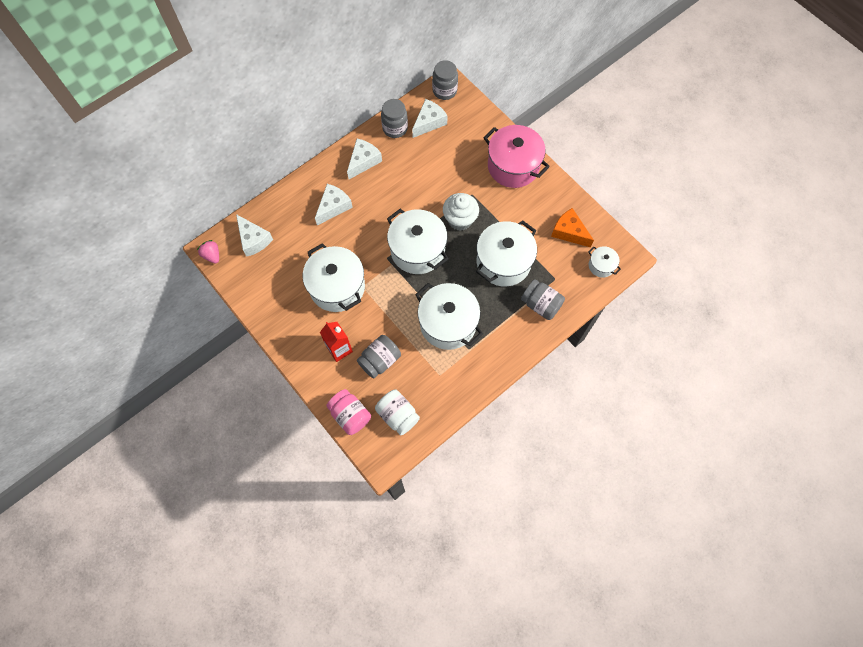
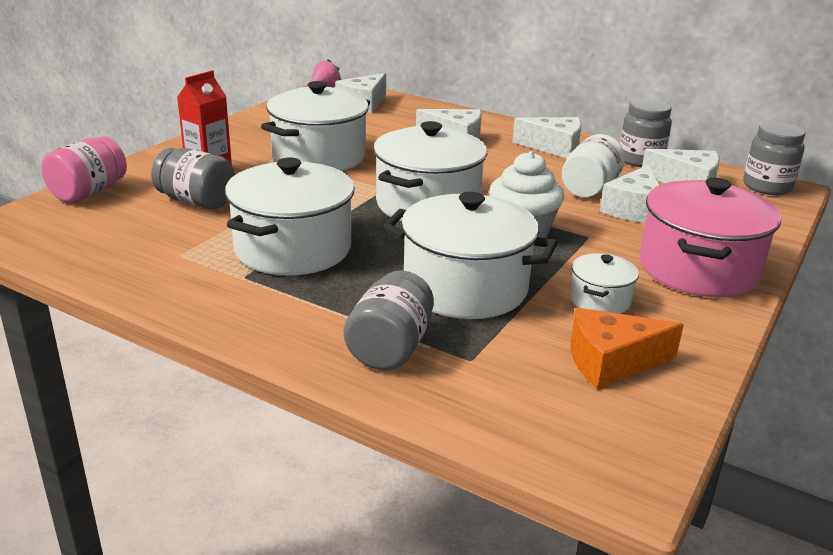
camera: 70 degrees right, 40 degrees down
(398, 415) = (89, 228): white jar -> white jar (589, 188)
(450, 161) = (634, 209): none -> white cheese
(569, 232) = (611, 362): orange cheese -> orange cheese turned 120 degrees counterclockwise
(601, 266) = (560, 428): white pot -> white pot (600, 300)

